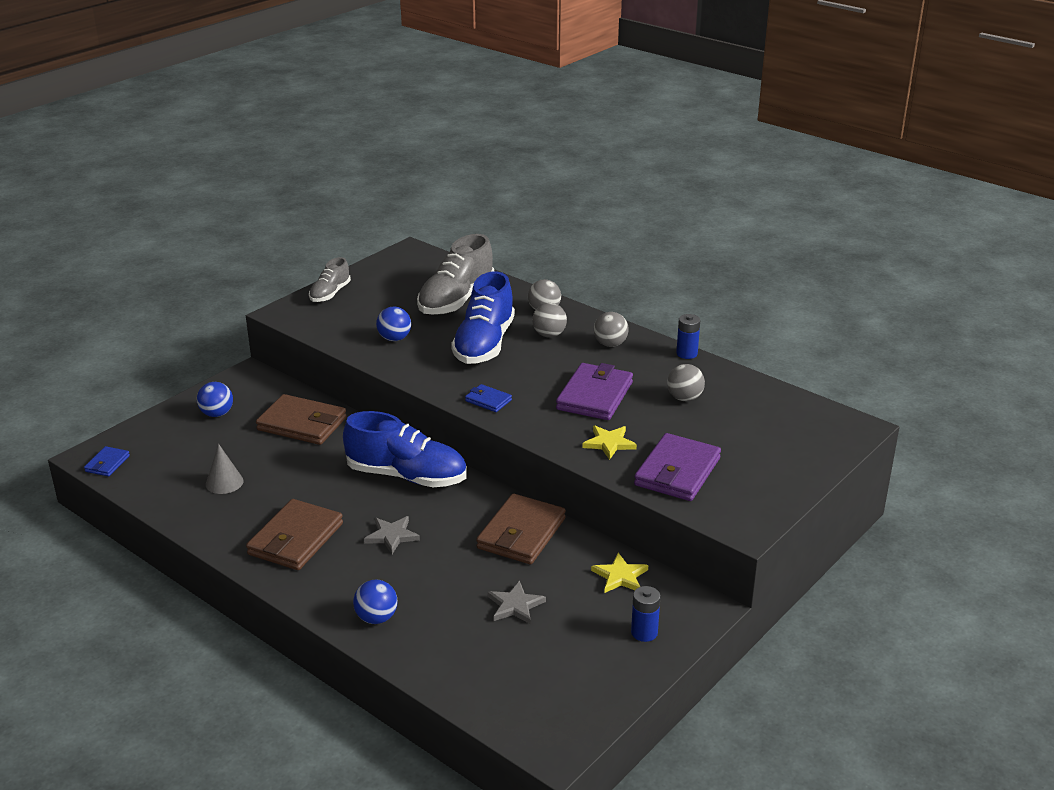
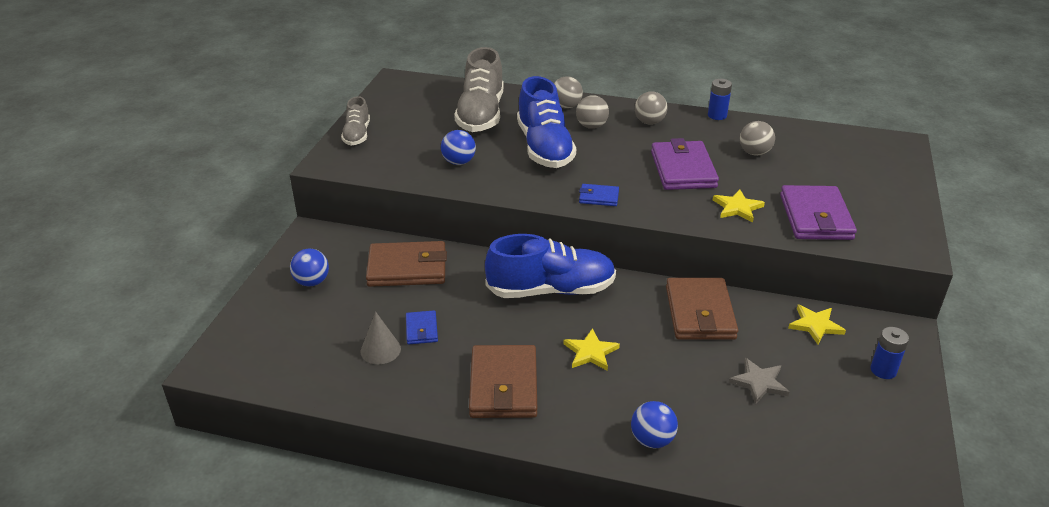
camera: 25 degrees left, 5 degrees up
(107, 464) = (236, 368): blue wallet -> blue wallet (421, 329)
(392, 536) = (590, 352): grey star -> yellow star

